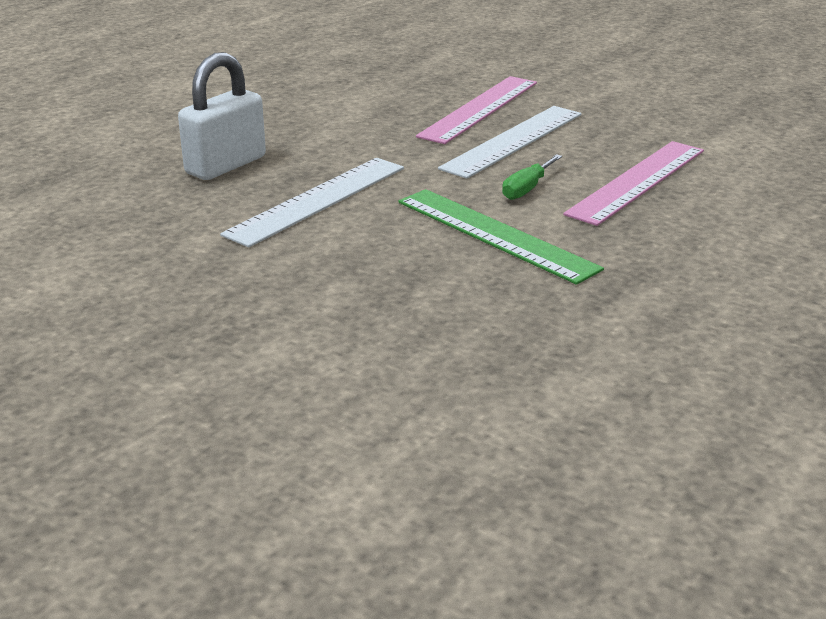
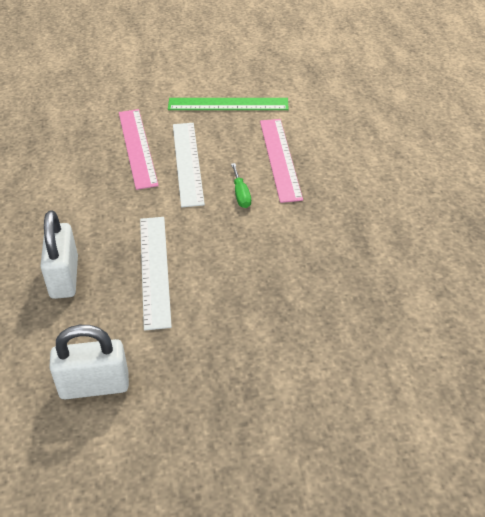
camera: 45 degrees left, 15 degrees up
(103, 247) = (94, 386): none -> white padlock
(495, 234) = (270, 236): green ruler -> green ruler (228, 104)

